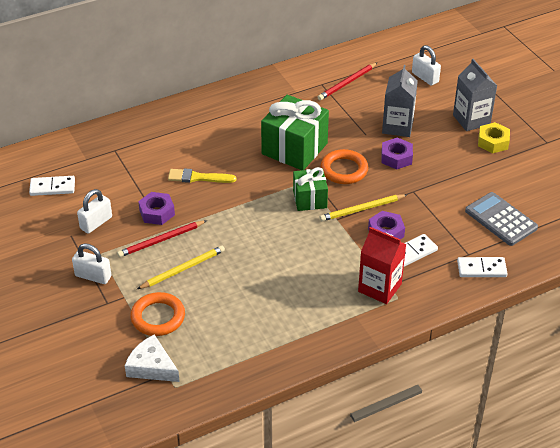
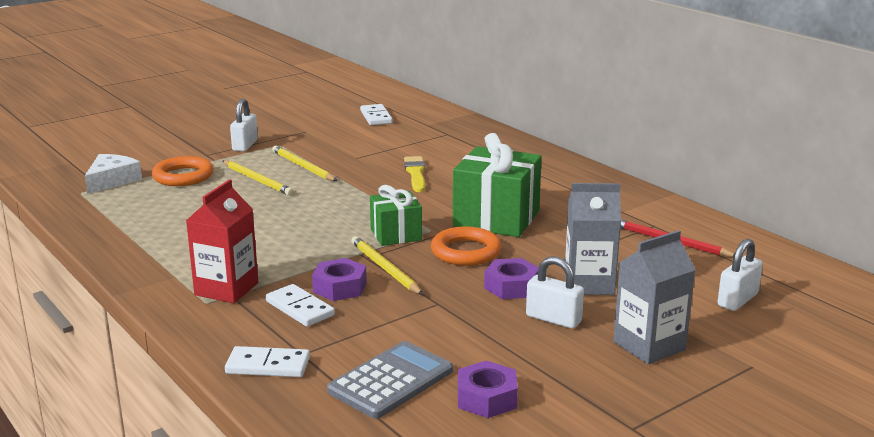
camera: 80 degrees right, 20 degrees down
(96, 223) = (326, 138): white padlock -> white padlock (553, 319)
(157, 212) = (348, 161): purple nut -> purple nut (486, 398)
(161, 240) = (303, 167): red pencil -> yellow pencil
(481, 269) = (268, 366): white domino -> white domino turned 75 degrees counterclockwise
(493, 142) = (598, 368): yellow nut -> none

